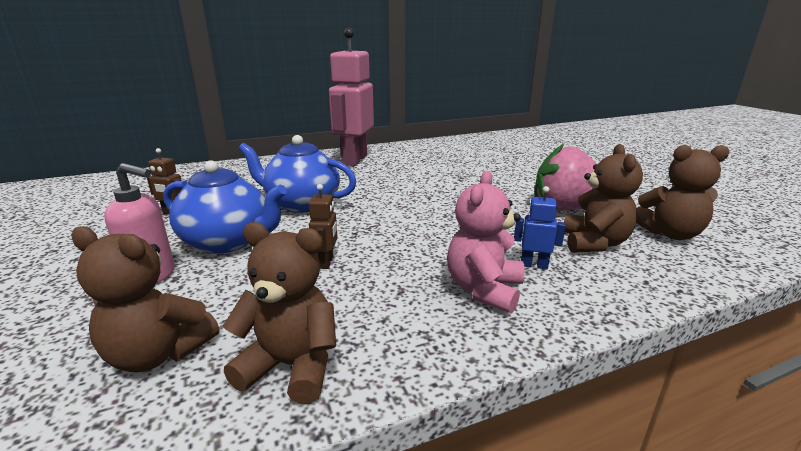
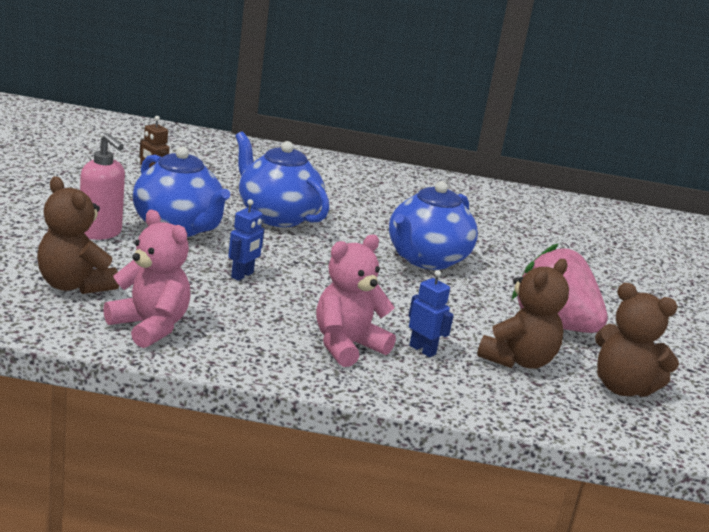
camera: 25 degrees right, 0 degrees up
(291, 366) = (150, 327): brown teddy bear -> pink teddy bear
(326, 262) = (242, 275): brown robot -> blue robot
(354, 160) = (392, 185): pink robot -> none
(436, 196) = (426, 259): none -> blue teapot

